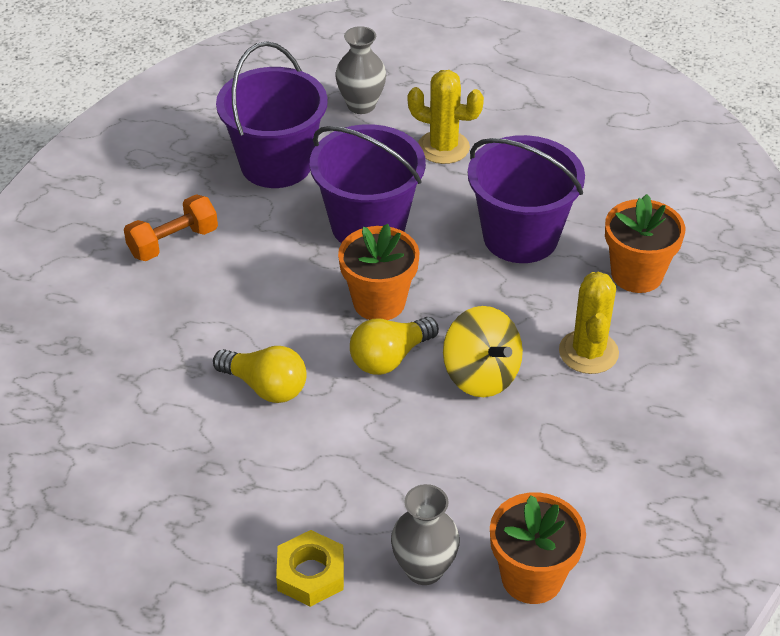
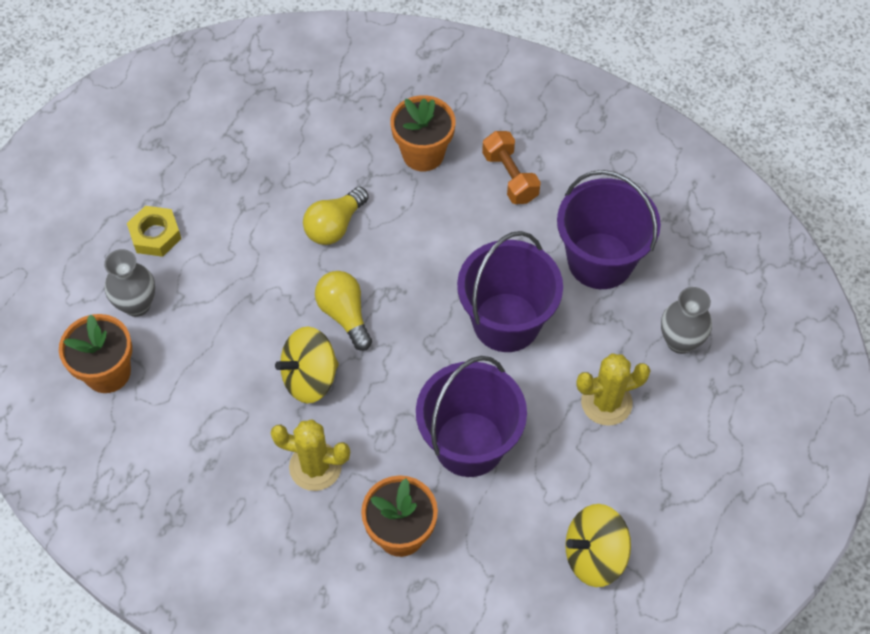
camera: 100 degrees right, 15 degrees up
(379, 302) = (409, 316): orange flower pot -> orange flower pot (423, 154)
(443, 147) = (606, 402): yellow cactus -> yellow cactus turned 45 degrees clockwise
(605, 143) = (594, 555): none -> yellow spinning top

